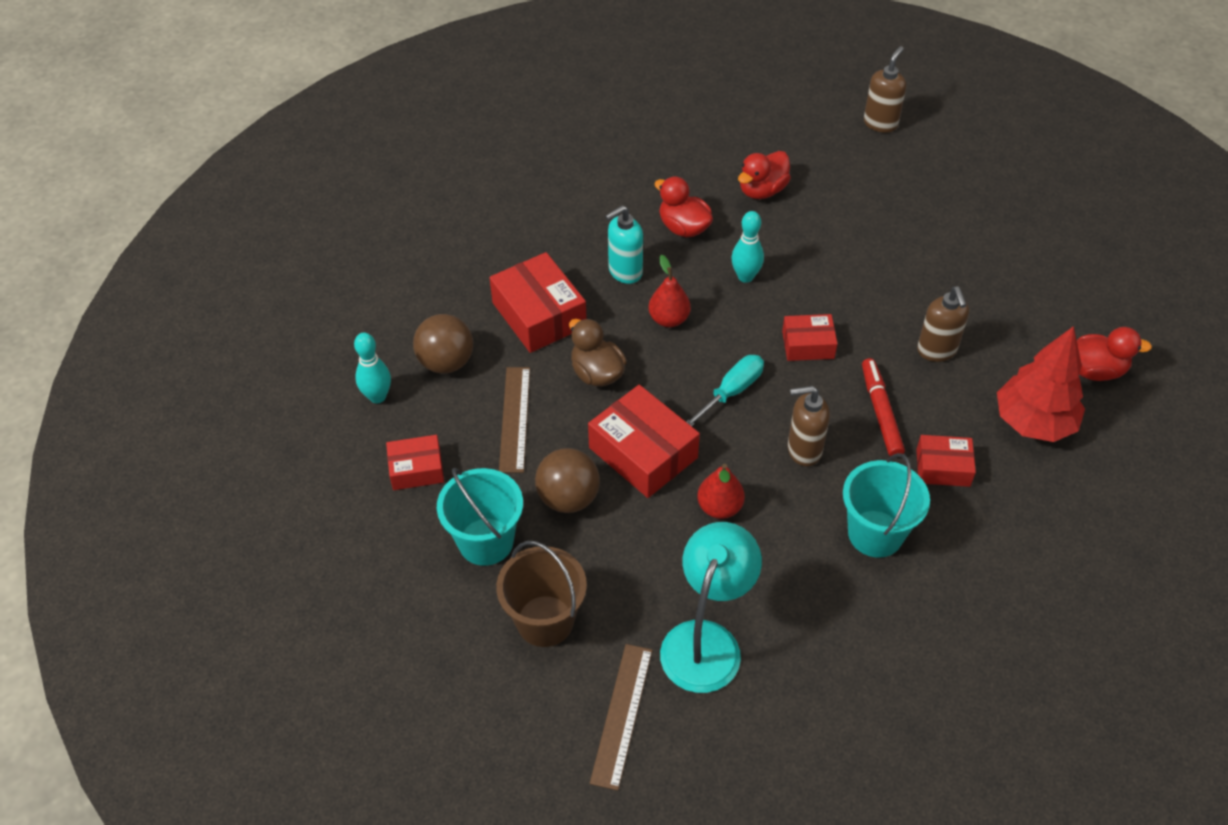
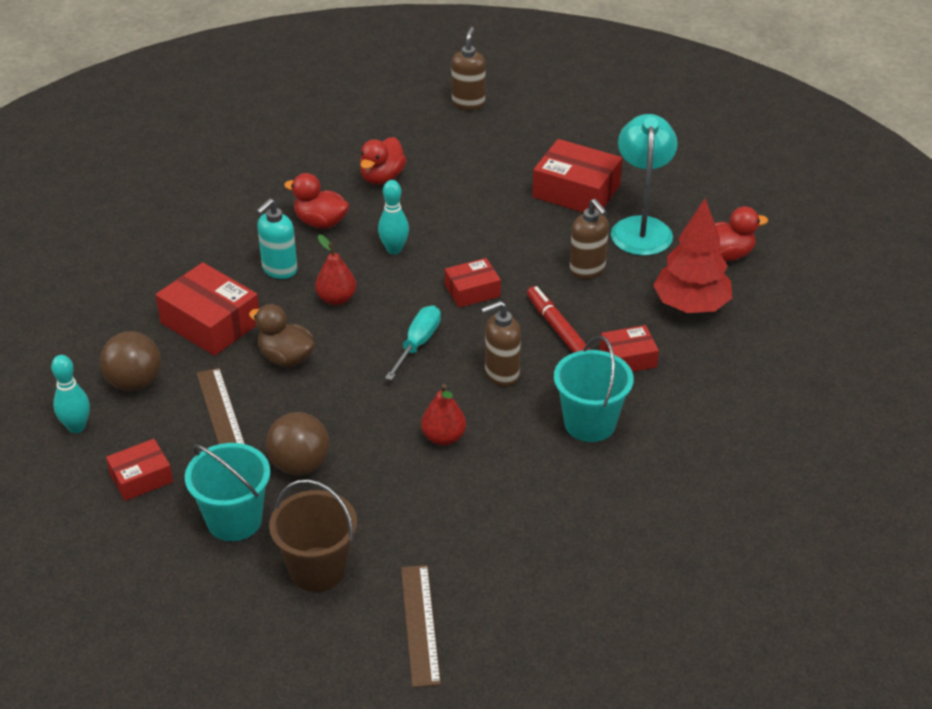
camera: 20 degrees left, 10 degrees down
(643, 453) = (355, 411): red box -> red box (576, 191)
(706, 641) = (474, 545): turquoise lamp -> turquoise lamp (641, 227)

